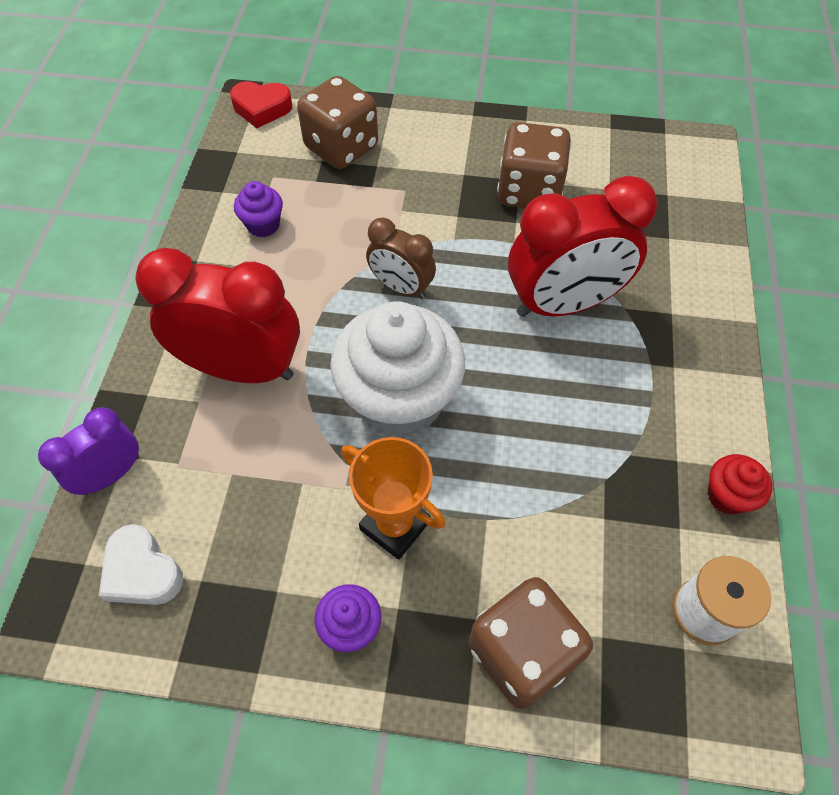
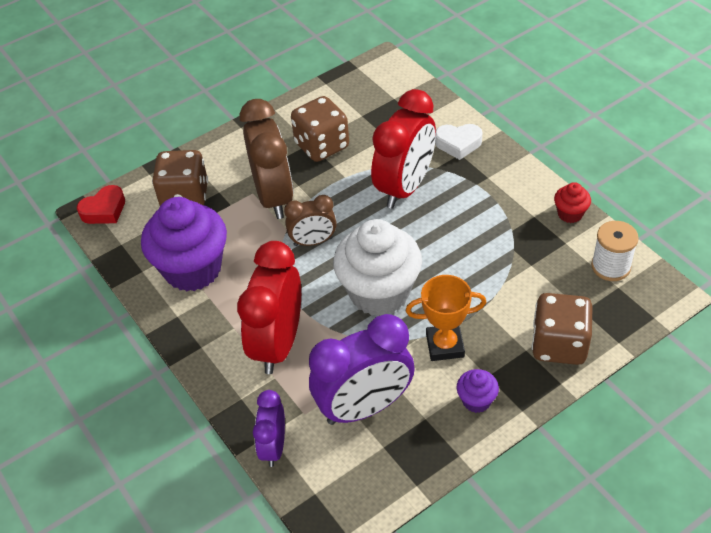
camera: 40 degrees left, 10 degrees down
(142, 571) = (349, 469): white heart -> white heart (458, 144)
(236, 516) = (364, 407): none -> purple clock
(243, 368) = (278, 344): red clock -> red clock turned 45 degrees counterclockwise
(263, 225) = (193, 269): purple cupcake -> purple cupcake, size x2.27
(420, 209) = (274, 197): none -> brown clock

